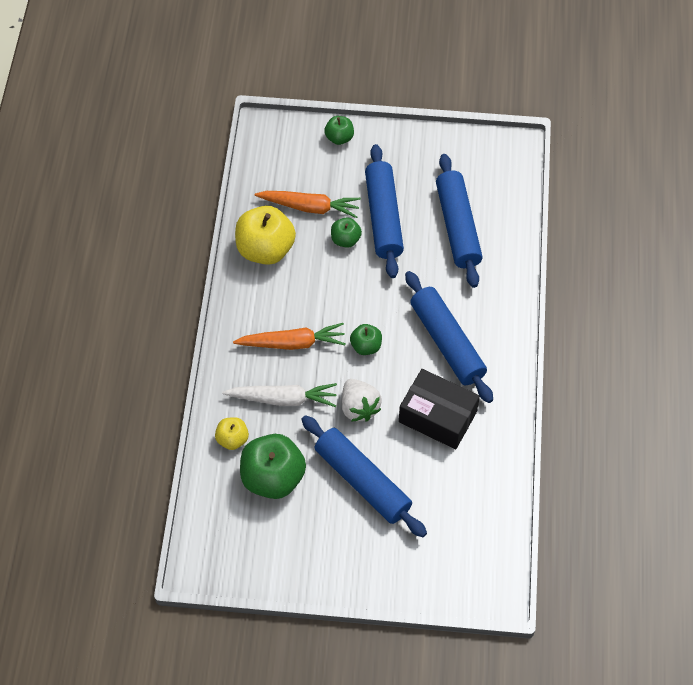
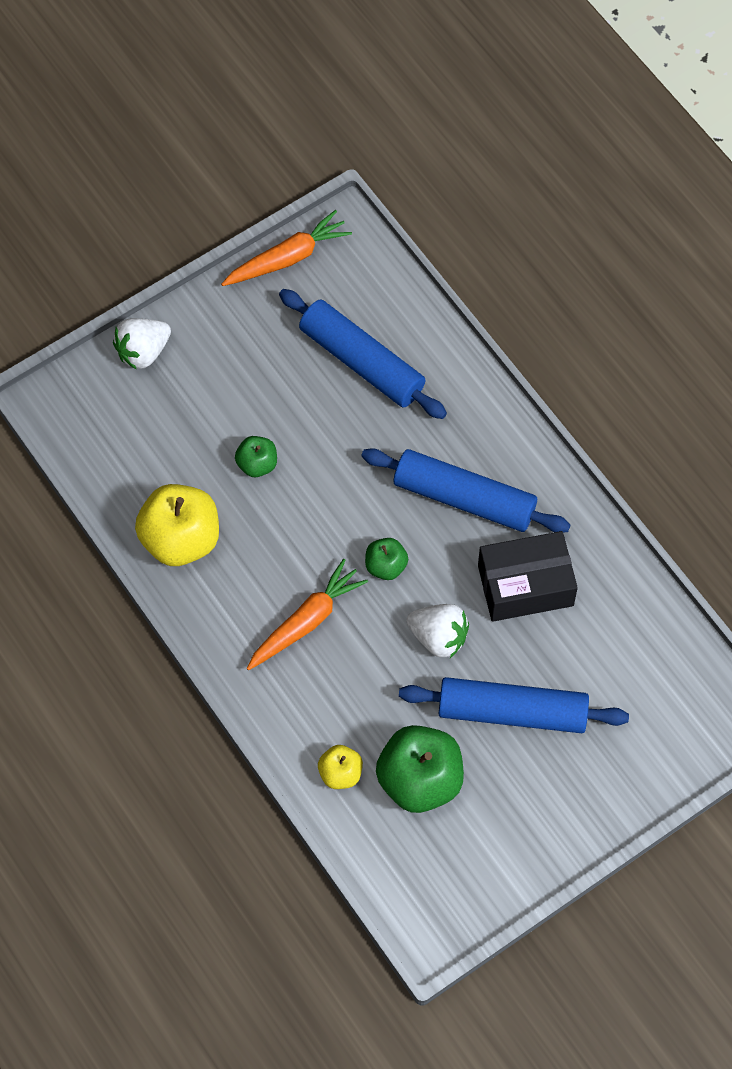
camera: 40 degrees left, 5 degrees up
(283, 399) = (352, 689): white carrot -> none
(310, 207) = (184, 456): orange carrot -> orange carrot (287, 258)
(339, 138) = (143, 352): green apple -> white strawberry
(383, 217) = (274, 409): blue rolling pin -> none

